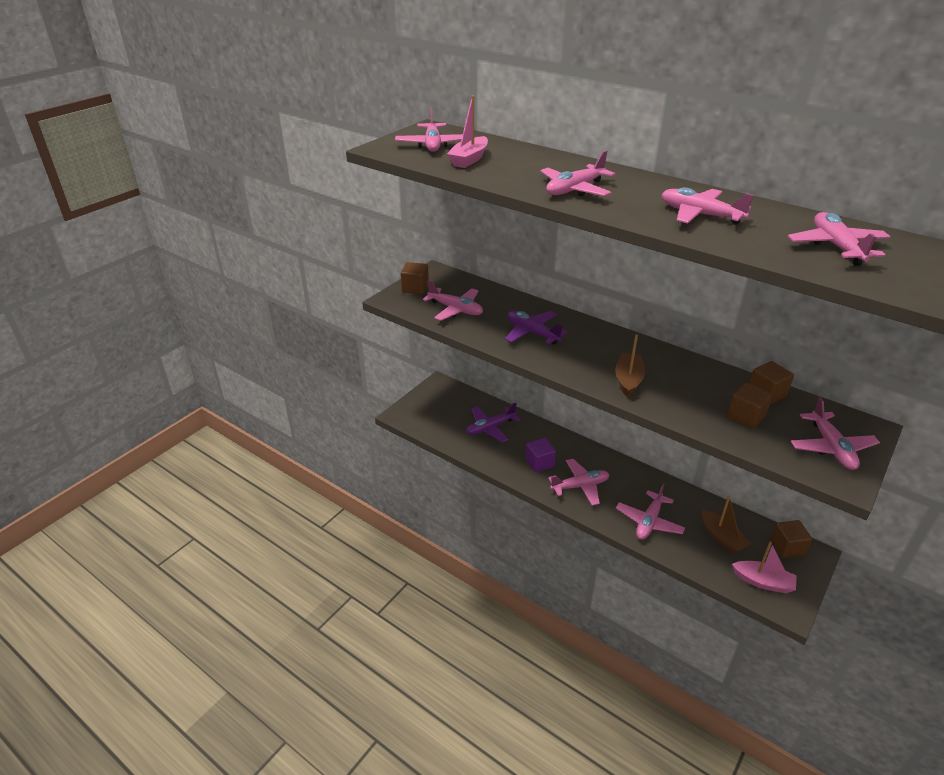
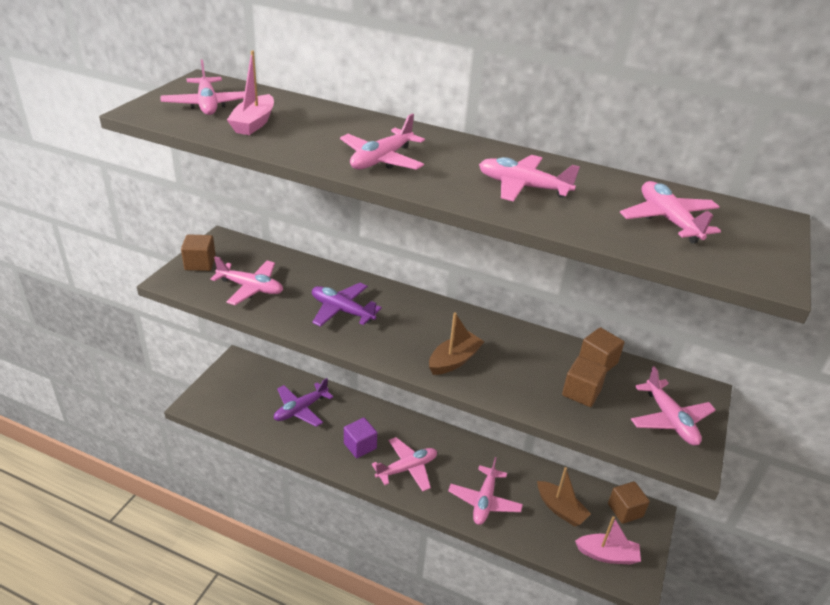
camera: 15 degrees left, 0 degrees up
(628, 380) = (454, 360): brown boat -> brown boat turned 45 degrees clockwise

